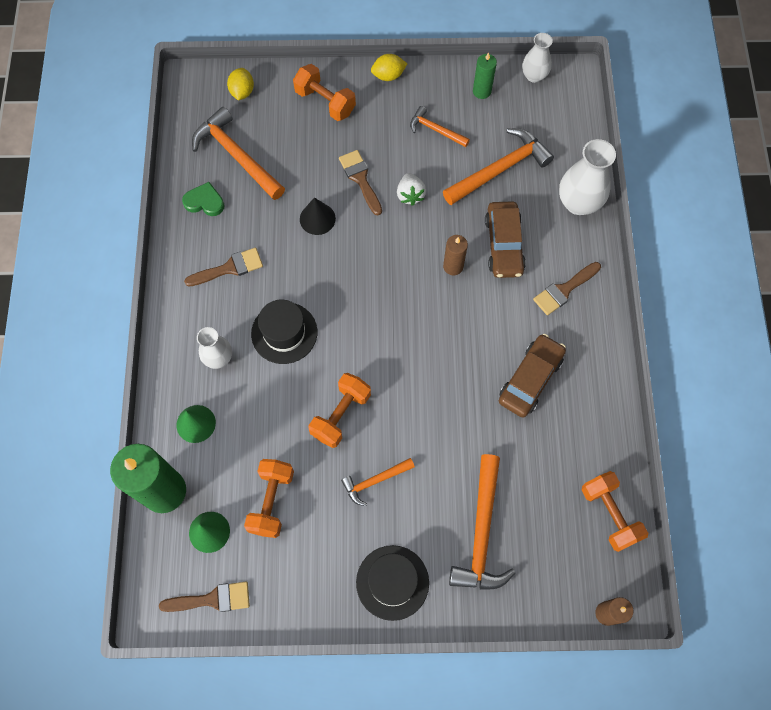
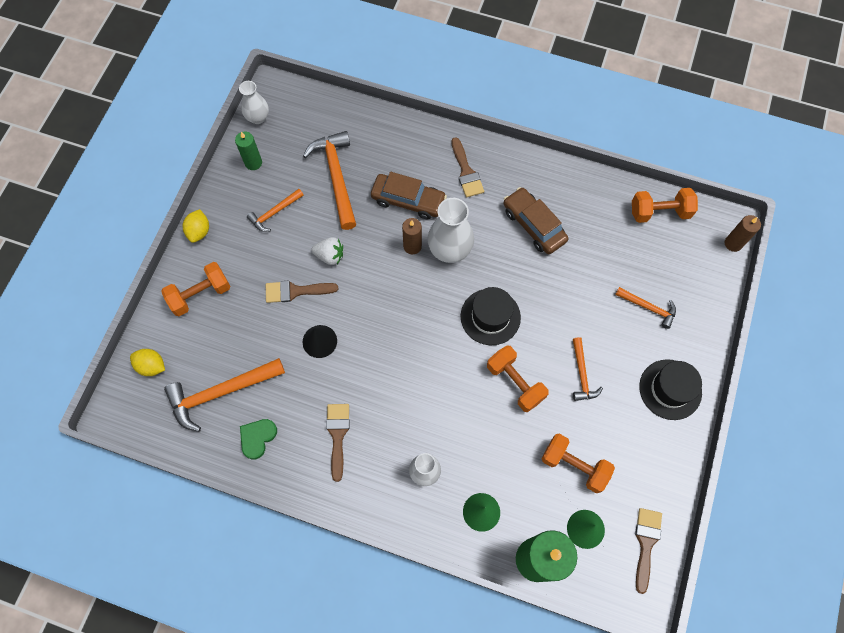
camera: 70 degrees left, 0 degrees up
(284, 333) = (421, 406): black hat -> black hat (490, 317)
(481, 532) = (648, 308): orange hammer -> orange hammer, size x0.55
(578, 203) = (393, 132): white vase -> white vase (449, 250)

